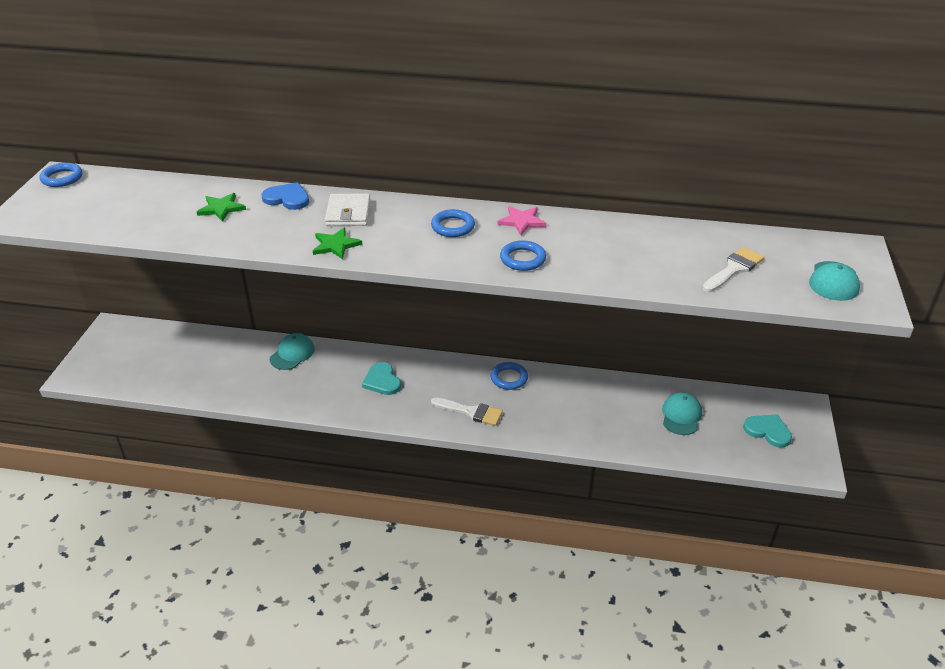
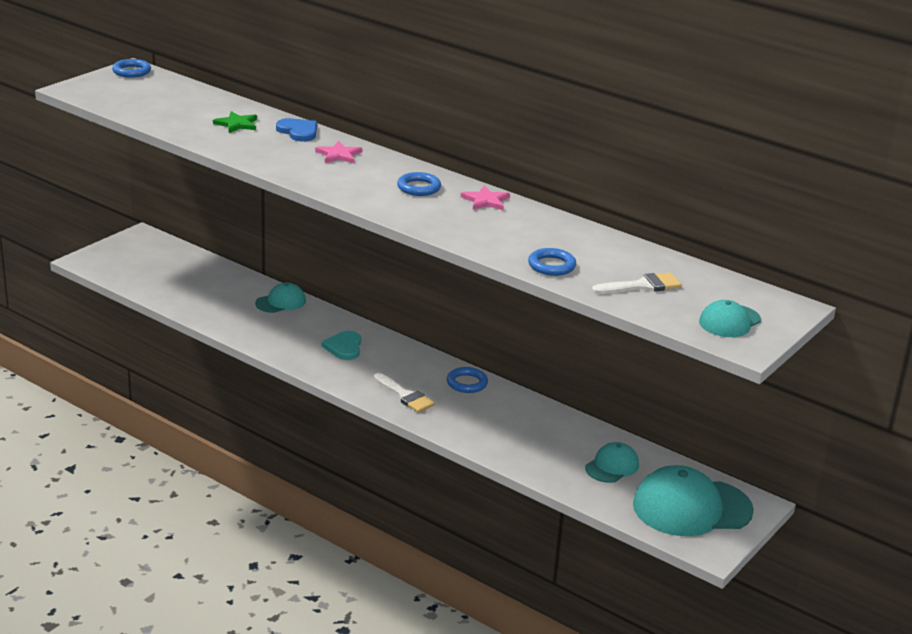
camera: 25 degrees right, 10 degrees down
(336, 245) = (304, 173): green star -> none
(348, 213) = (339, 155): white wallet -> pink star
(522, 259) = (453, 225): blue ring -> blue ring (551, 266)
(768, 431) = (691, 508): turquoise heart -> turquoise cap

